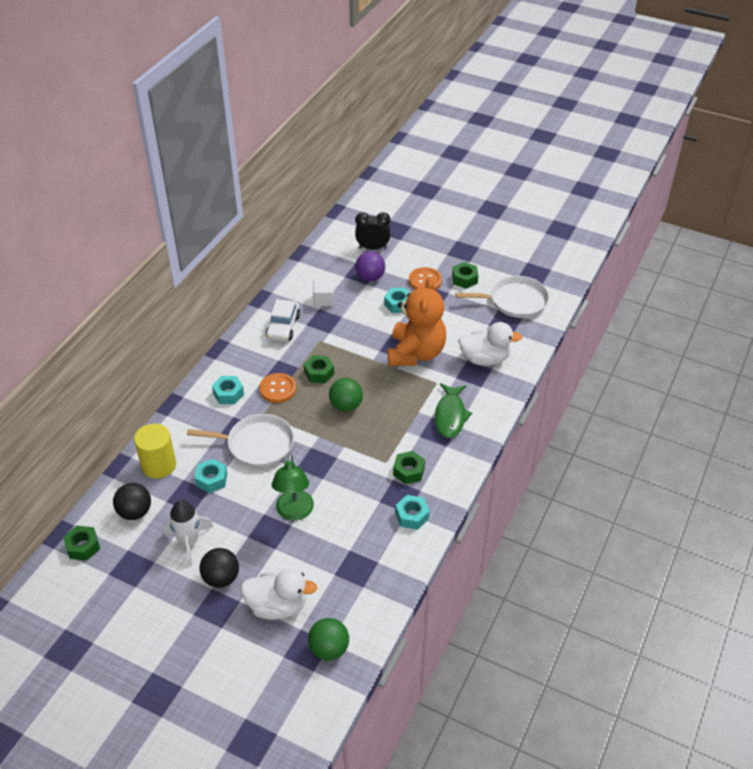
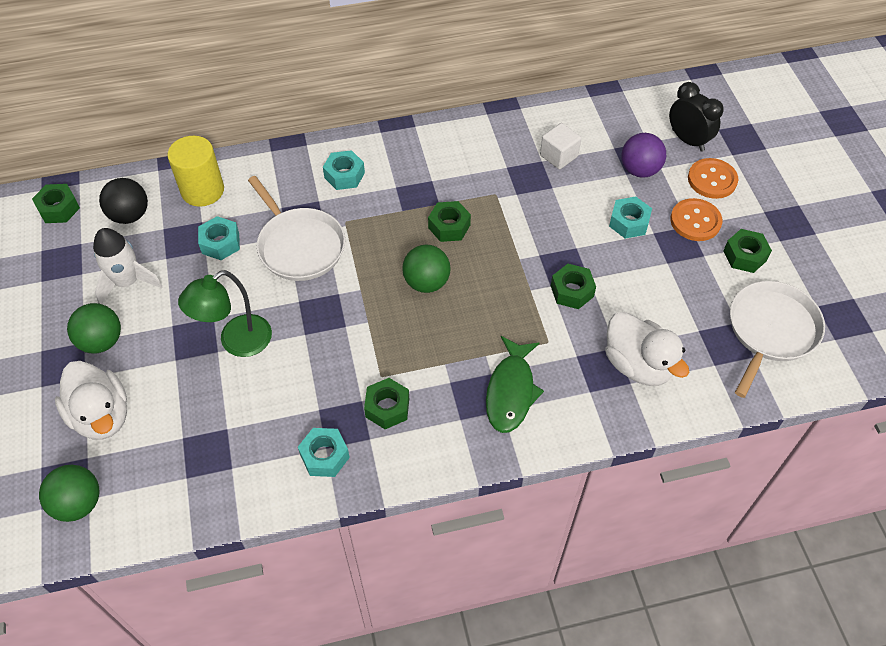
camera: 50 degrees right, 10 degrees up
(221, 578) = (102, 341): black ball -> green ball
(278, 389) = (391, 209): orange button -> orange button (712, 180)
(283, 327) = (482, 151): white car -> none
(416, 353) = (572, 291): orange teddy bear -> green nut
(450, 416) = (511, 391): green fish -> green fish turned 45 degrees counterclockwise
(515, 301) = (770, 330): white pan -> white pan turned 105 degrees counterclockwise

